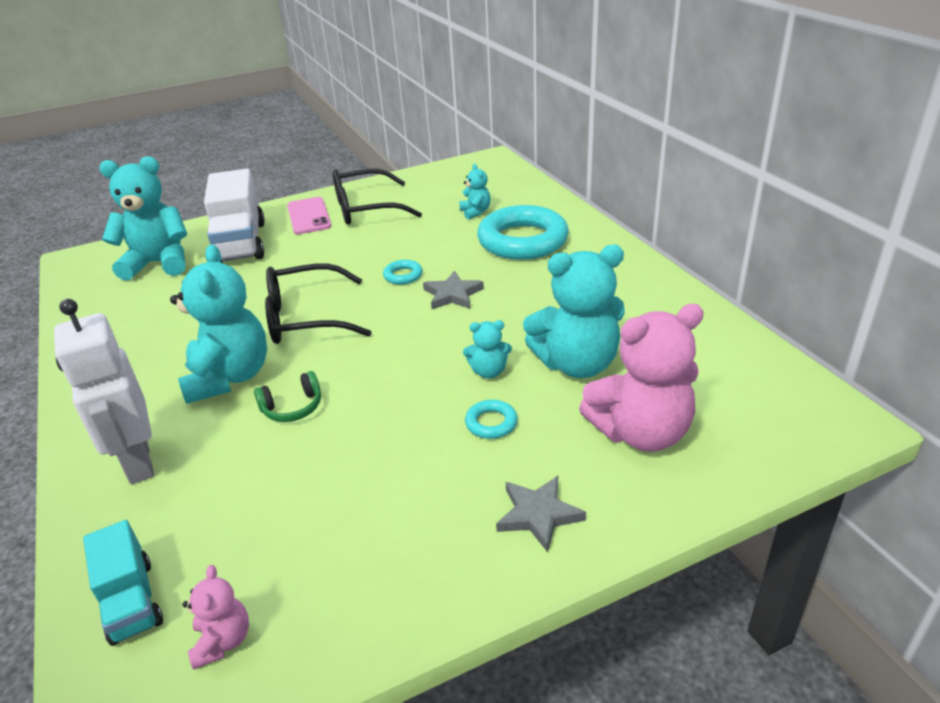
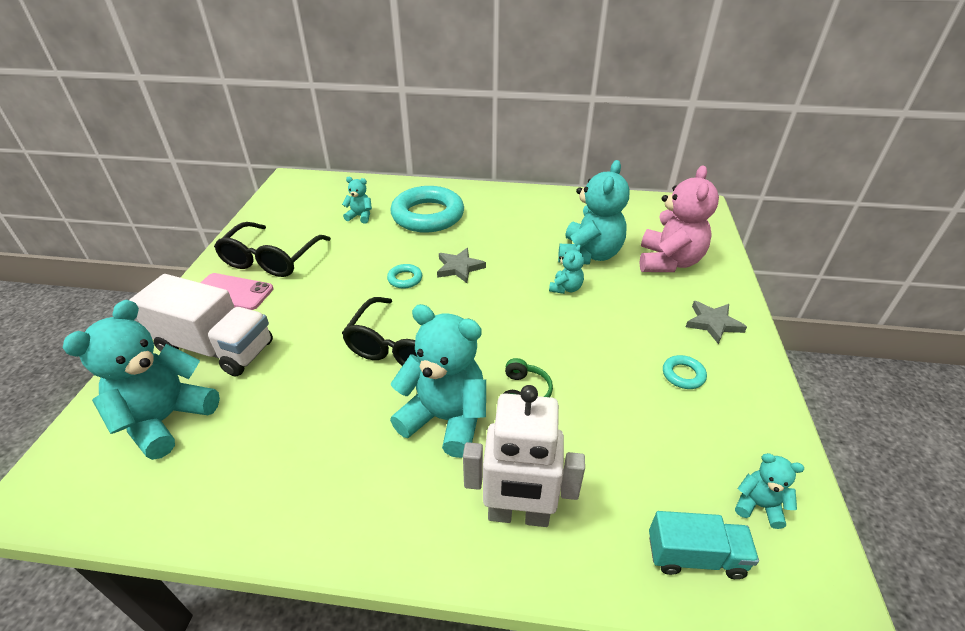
camera: 60 degrees left, 5 degrees up
(223, 641) = (758, 505): pink teddy bear -> turquoise teddy bear
(491, 423) = (619, 308): turquoise ring -> turquoise ring (683, 375)

